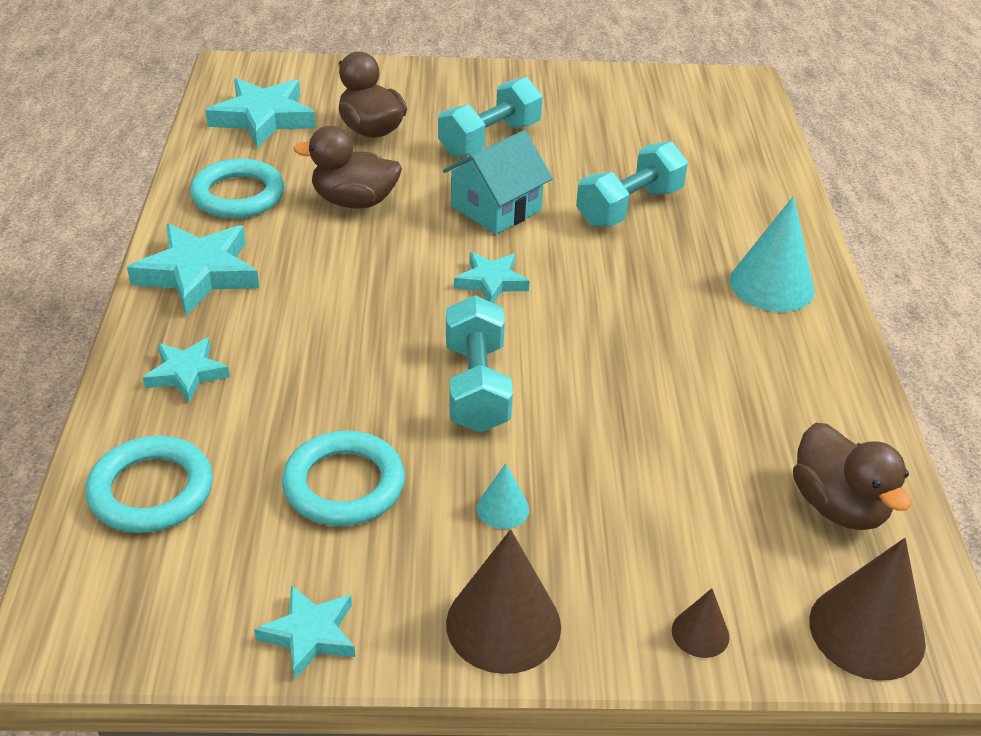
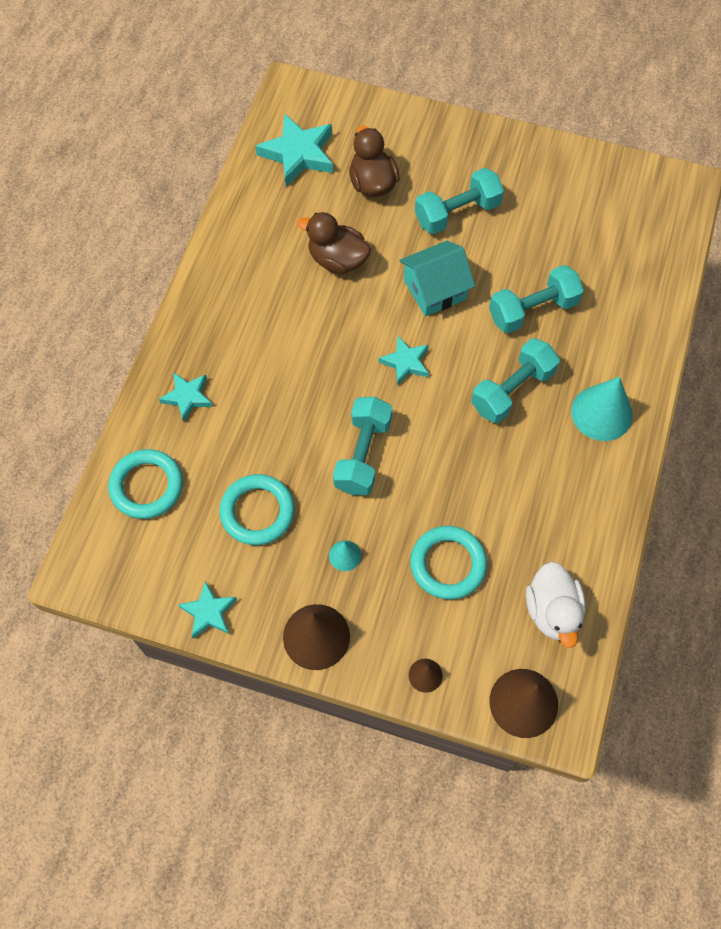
camera: 20 degrees right, 25 degrees up
(198, 274) = (215, 308): turquoise star -> none
(238, 195) = (259, 235): turquoise ring -> turquoise ring (448, 564)
(646, 284) = (512, 390): none -> turquoise dumbbell
(838, 506) = (552, 611): brown duck -> white duck

